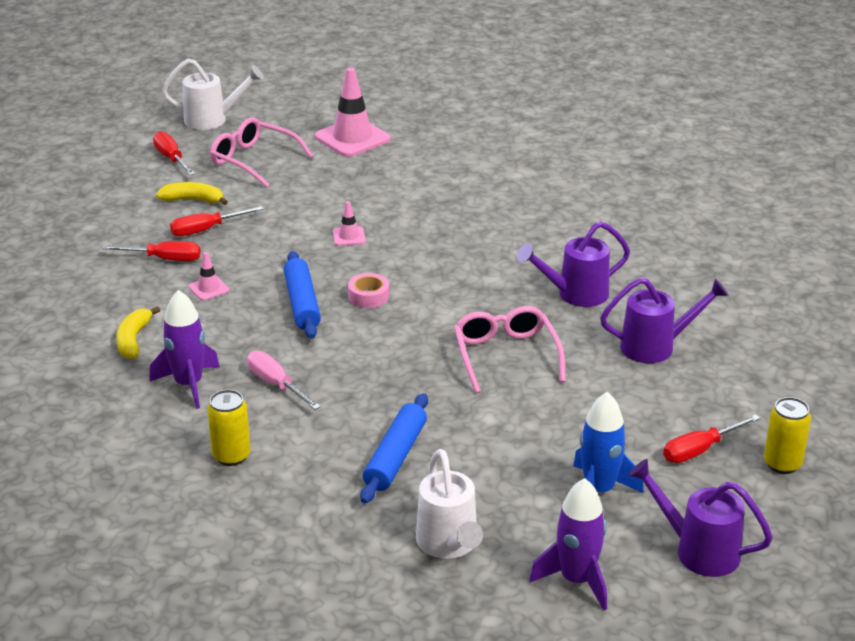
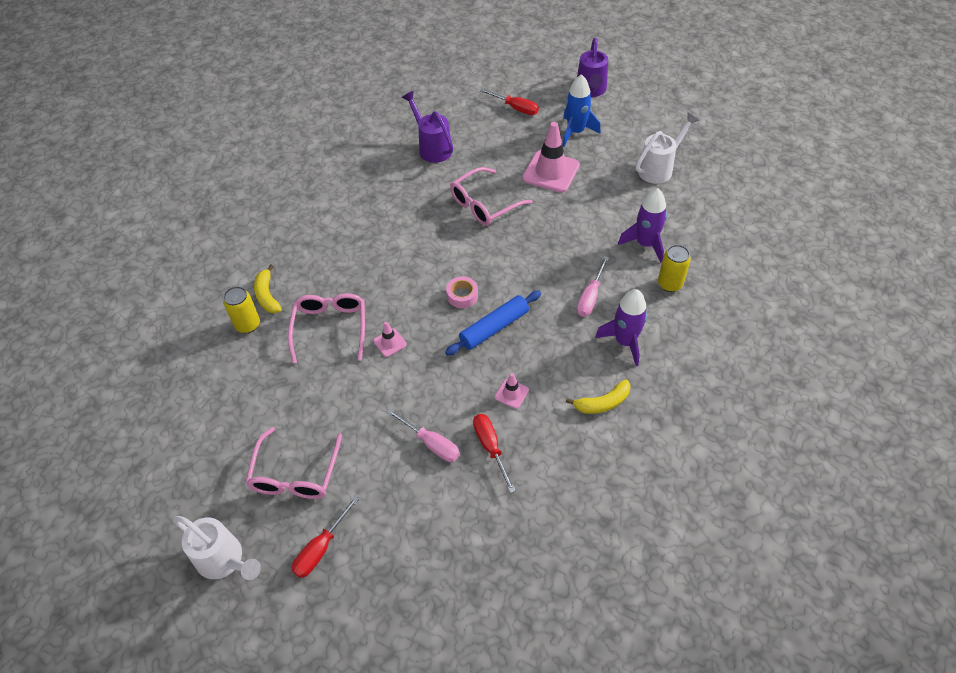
camera: 115 degrees left, 20 degrees up
(193, 200) = (388, 482): yellow banana -> yellow banana (267, 295)
(206, 230) = (431, 443): red screwdriver -> pink screwdriver
(212, 120) = (224, 560): white watering can -> white watering can turned 150 degrees clockwise
(352, 138) = (221, 417): pink traffic cone -> pink traffic cone (551, 172)
(395, 457) = (612, 214): blue rolling pin -> none
(402, 208) = (330, 328): none -> pink glasses
(576, 294) = (396, 196): purple watering can -> none
(576, 580) = (644, 120): purple rocket -> purple rocket (645, 244)
(782, 464) = (505, 80): yellow can -> yellow can (248, 325)

